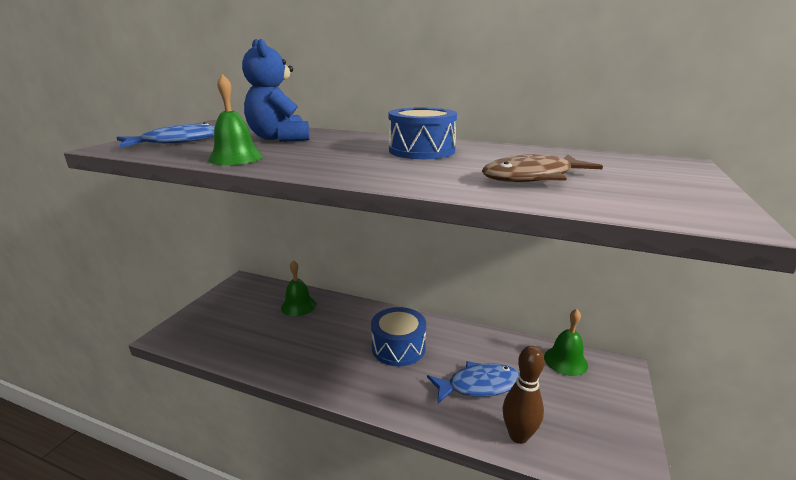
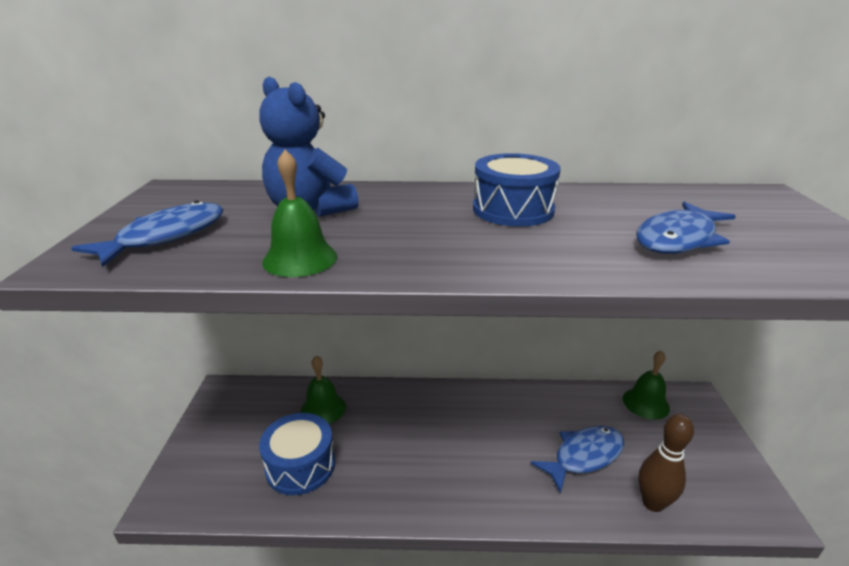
camera: 20 degrees left, 5 degrees up
(398, 347) = (475, 433): blue drum -> blue drum (300, 465)
(533, 177) = (678, 239): brown fish -> blue fish

